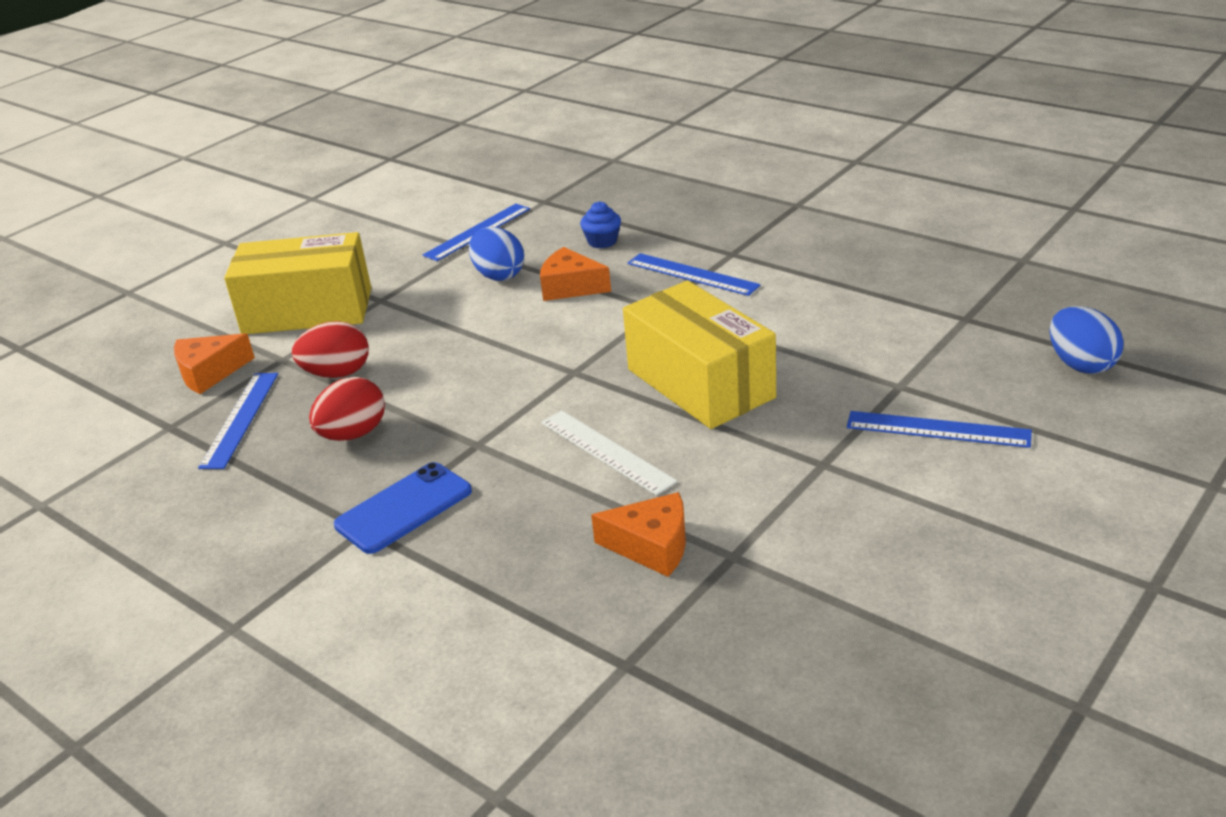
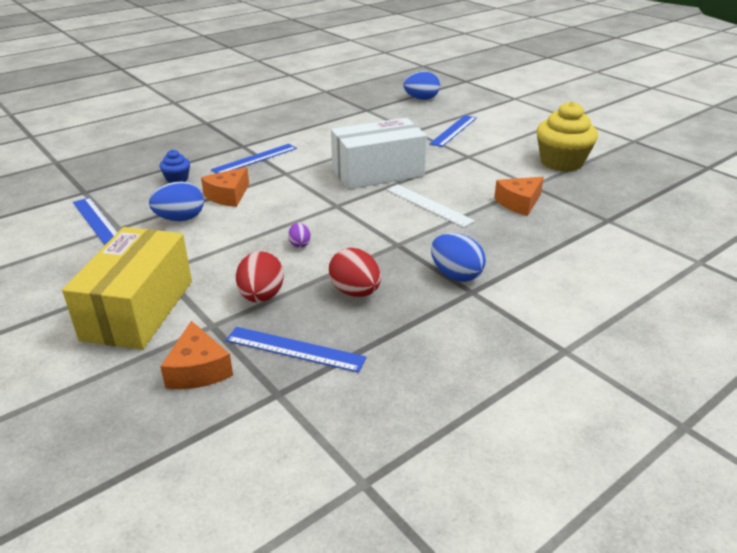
camera: 80 degrees left, 0 degrees up
(404, 508) = (455, 275): blue phone -> blue egg
(458, 369) = (299, 244): none -> purple egg
(606, 451) = (428, 205): white ruler -> white ruler turned 75 degrees clockwise
(652, 546) = (519, 203): orange cheese -> orange cheese turned 150 degrees counterclockwise
(700, 383) = (377, 172): yellow box -> white box
(865, 587) = (561, 162): none -> yellow cupcake

